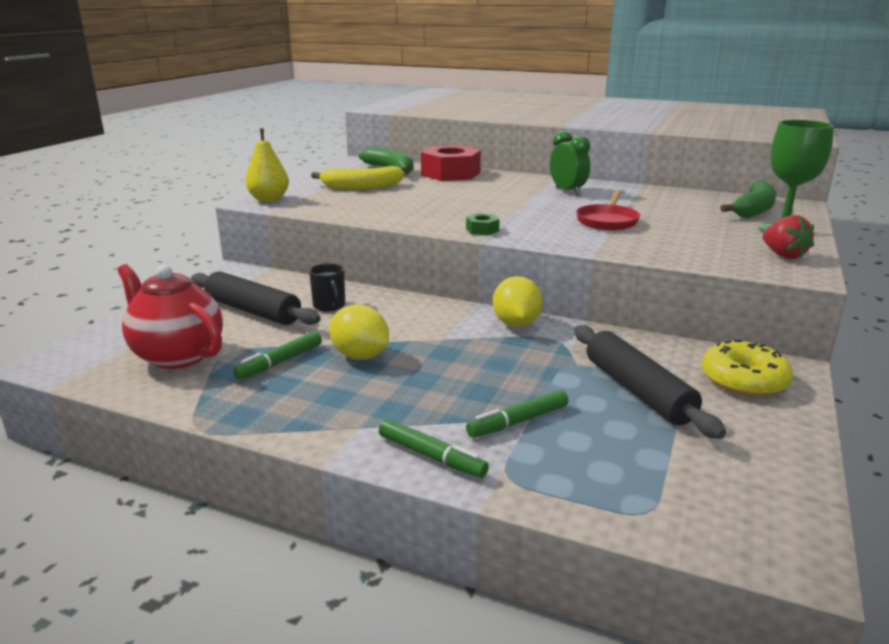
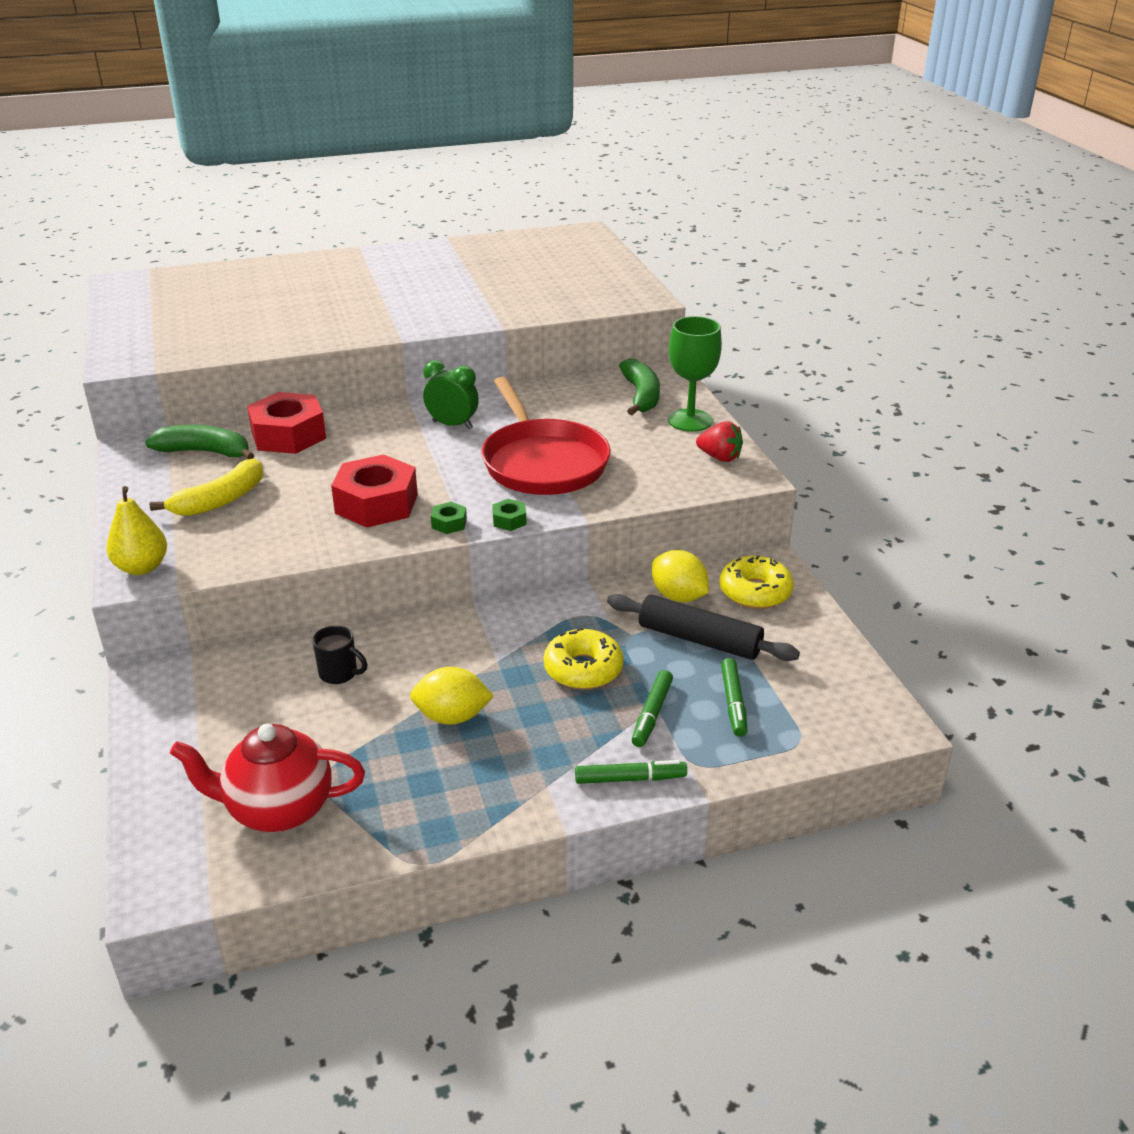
camera: 40 degrees left, 10 degrees up
(253, 311) = (269, 719): black rolling pin -> none
(280, 362) = (390, 762): green marker -> green marker (733, 703)
(450, 210) = (376, 504): none -> red nut
(502, 369) = (583, 669): none -> yellow donut
(516, 324) = (537, 612): yellow lemon -> yellow lemon (678, 596)
(530, 240) = (509, 520): none -> green nut
(607, 221) = (542, 462): red pan -> red pan, size x1.90

